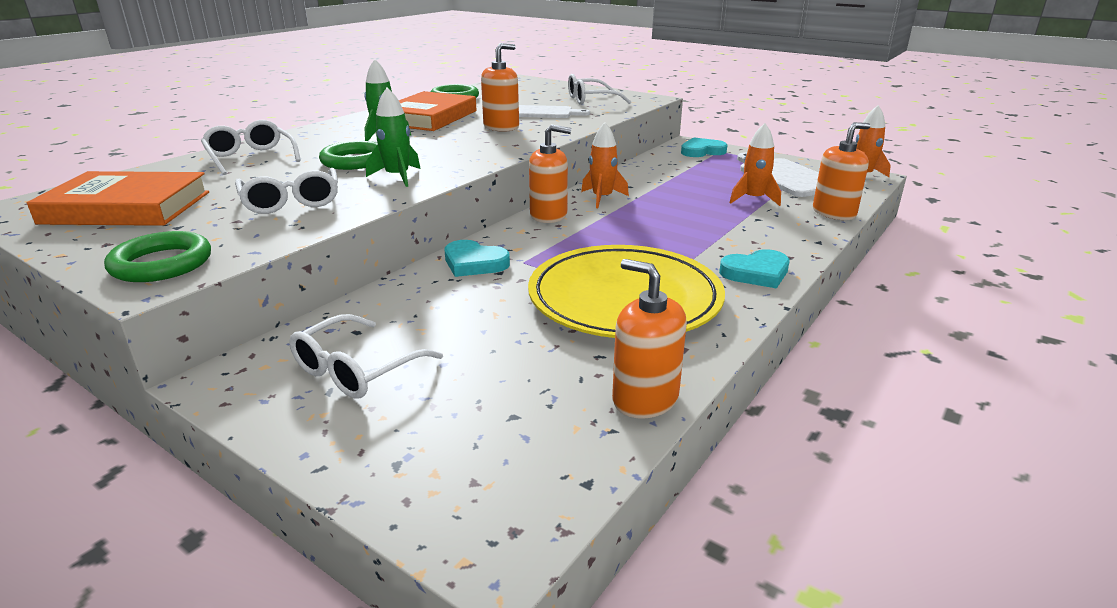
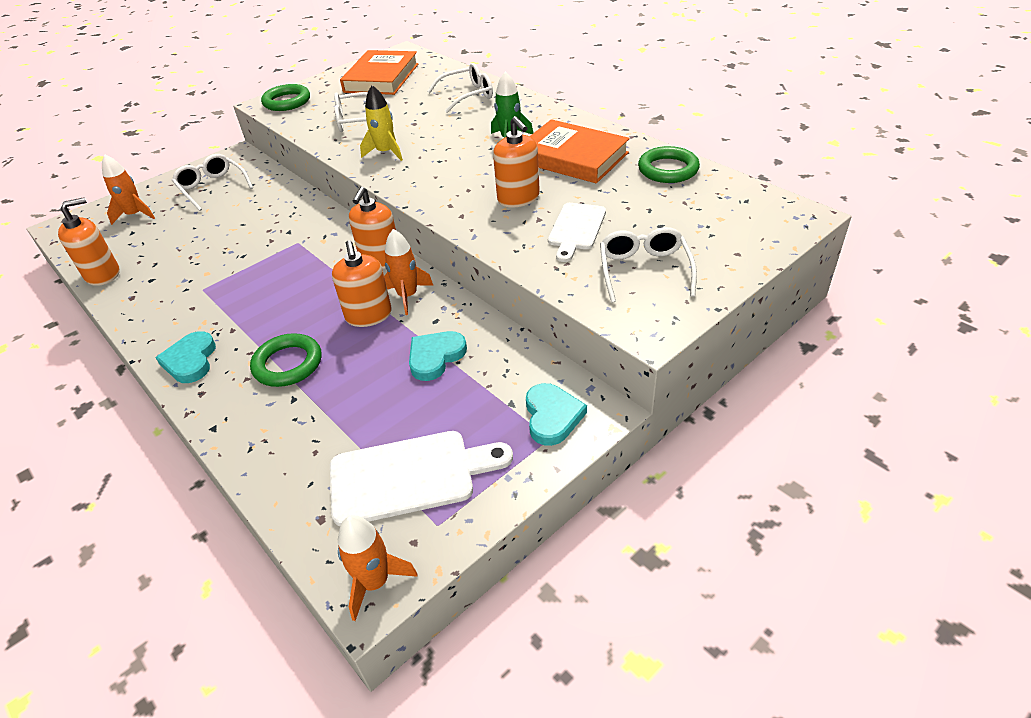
camera: 105 degrees right, 15 degrees up
(354, 161) = (437, 133): green ring -> green ring (288, 364)
(397, 177) = (386, 152): green rocket -> yellow rocket
(474, 263) = (310, 221): turquoise heart -> turquoise heart (435, 357)
(624, 298) = (208, 282): yellow plate -> none
(753, 199) = (347, 413): orange rocket -> orange rocket (135, 215)
(834, 213) = (268, 475): orange soap dispenser -> orange soap dispenser (368, 315)

